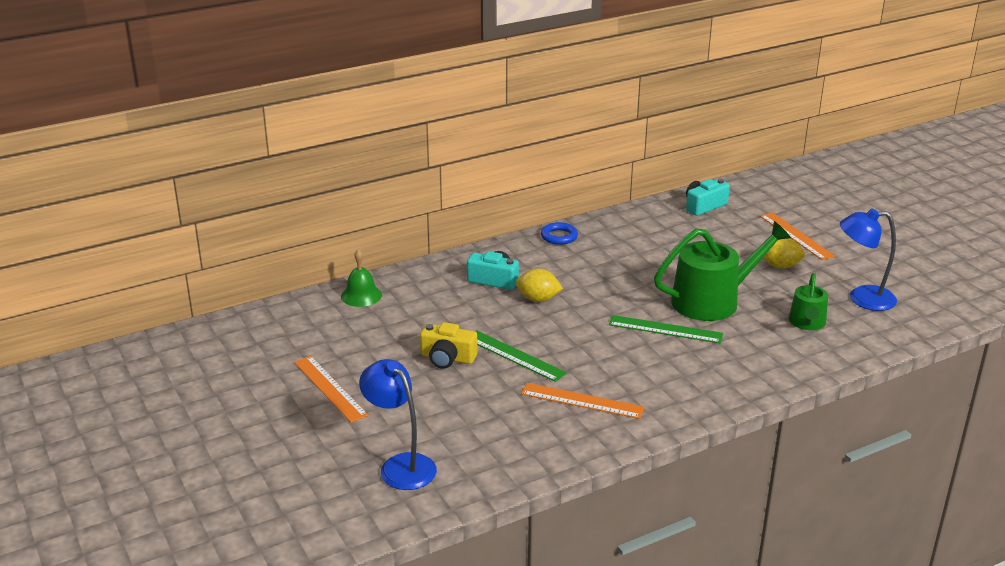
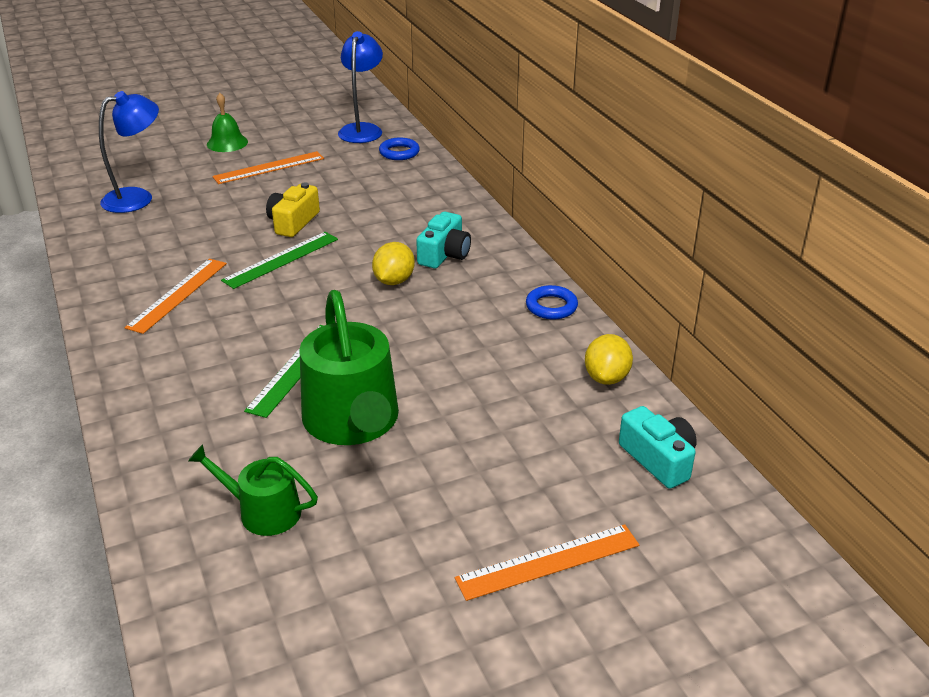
camera: 95 degrees right, 5 degrees up
(300, 314) = (399, 152): none -> blue ring
(361, 295) = (427, 180): green bell -> green bell (227, 143)
(780, 266) = (441, 516): yellow lemon -> yellow lemon (606, 377)
(862, 298) = (313, 602): blue lamp -> blue lamp (362, 129)

